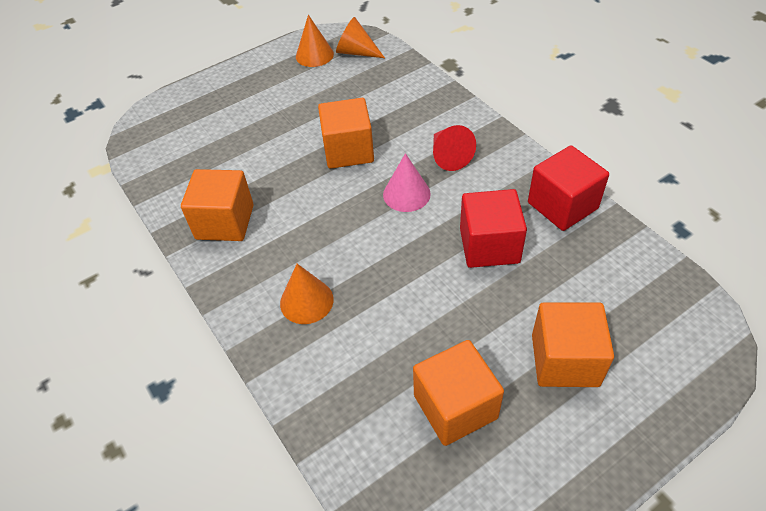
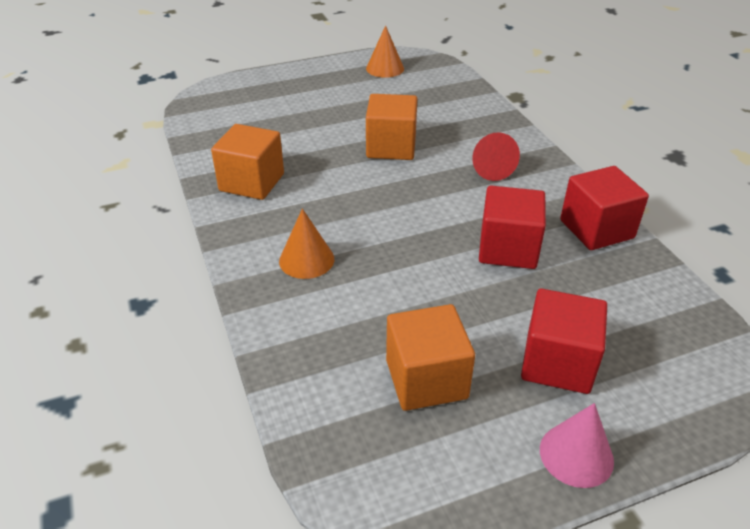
camera: 10 degrees right, 10 degrees down
(356, 52) = (426, 72): orange cone -> none
(406, 194) = (437, 191): pink cone -> pink cone (576, 455)
(565, 360) = (557, 363): orange cube -> red cube

